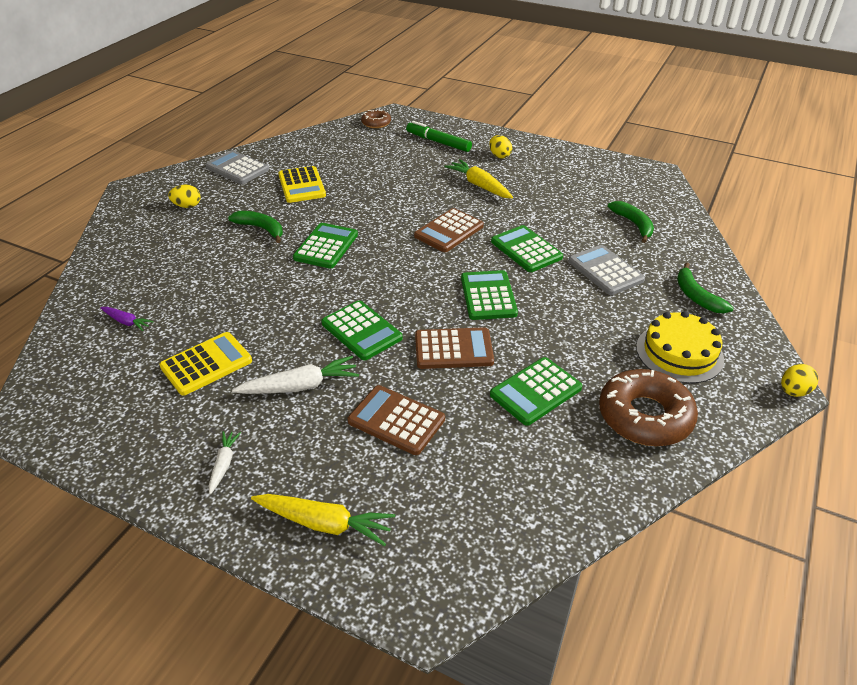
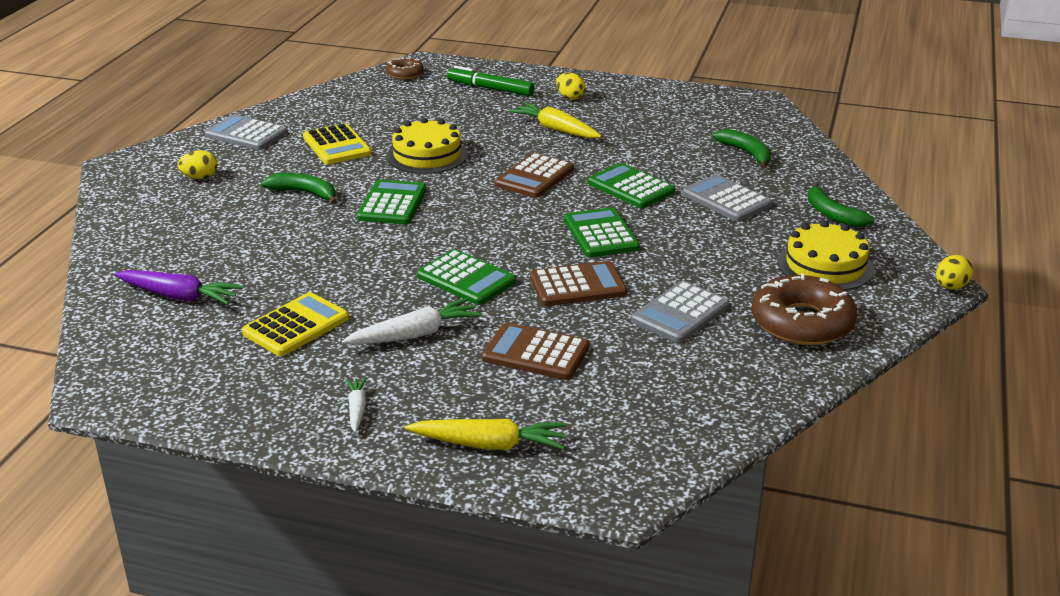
camera: 10 degrees left, 10 degrees down
(126, 322) = (179, 296): purple carrot -> purple carrot, size x1.76
(369, 201) = (427, 155): none -> yellow cake
(535, 391) = (680, 313): green calculator -> grey calculator

